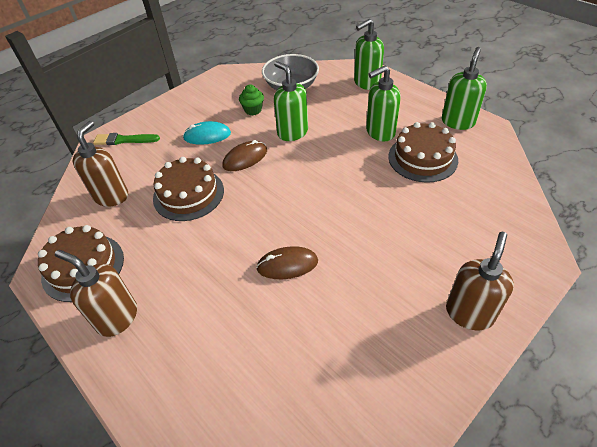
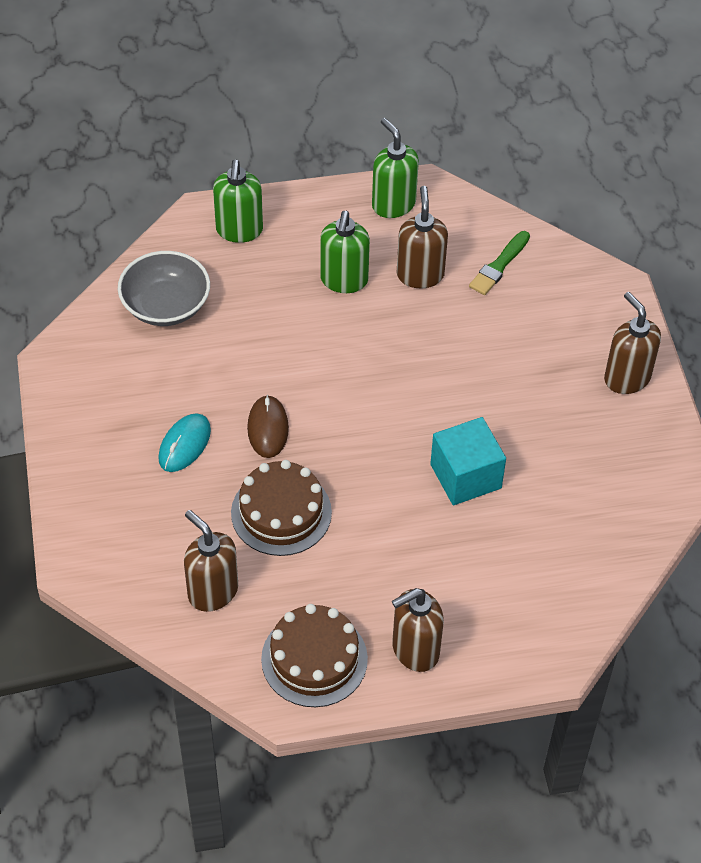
camera: 60 degrees left, 5 degrees up
(124, 140) = (103, 537): green brush -> green brush (499, 266)
(253, 110) = (177, 372): green cupcake -> none
(287, 265) = (465, 476): brown mouse -> turquoise cube
(292, 132) = (264, 358): green soap dispenser -> none
(422, 158) = (420, 274): brown cake -> brown soap dispenser

